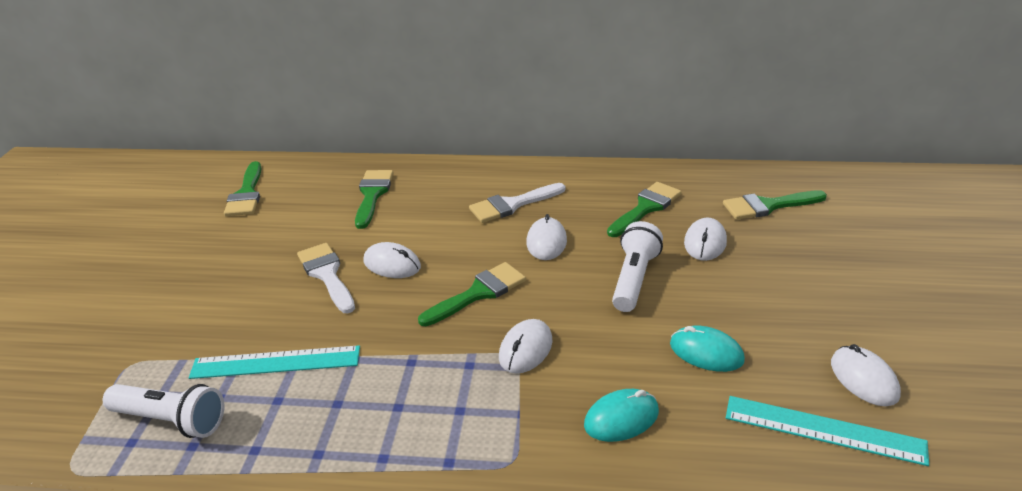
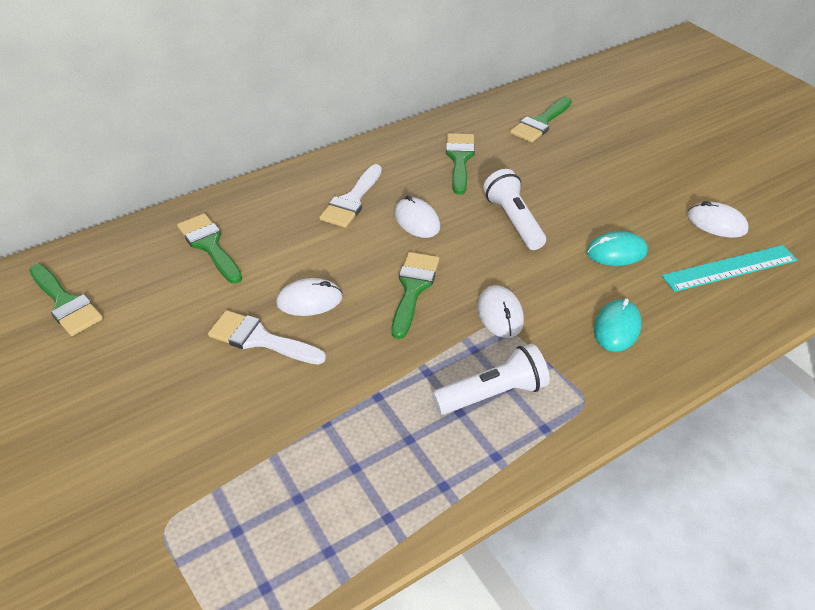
camera: 40 degrees left, 10 degrees up
(171, 420) = (279, 545): white flashlight -> white flashlight (493, 393)
(276, 362) = (312, 439): turquoise ruler -> none
(705, 242) = (530, 170): white mouse -> none

